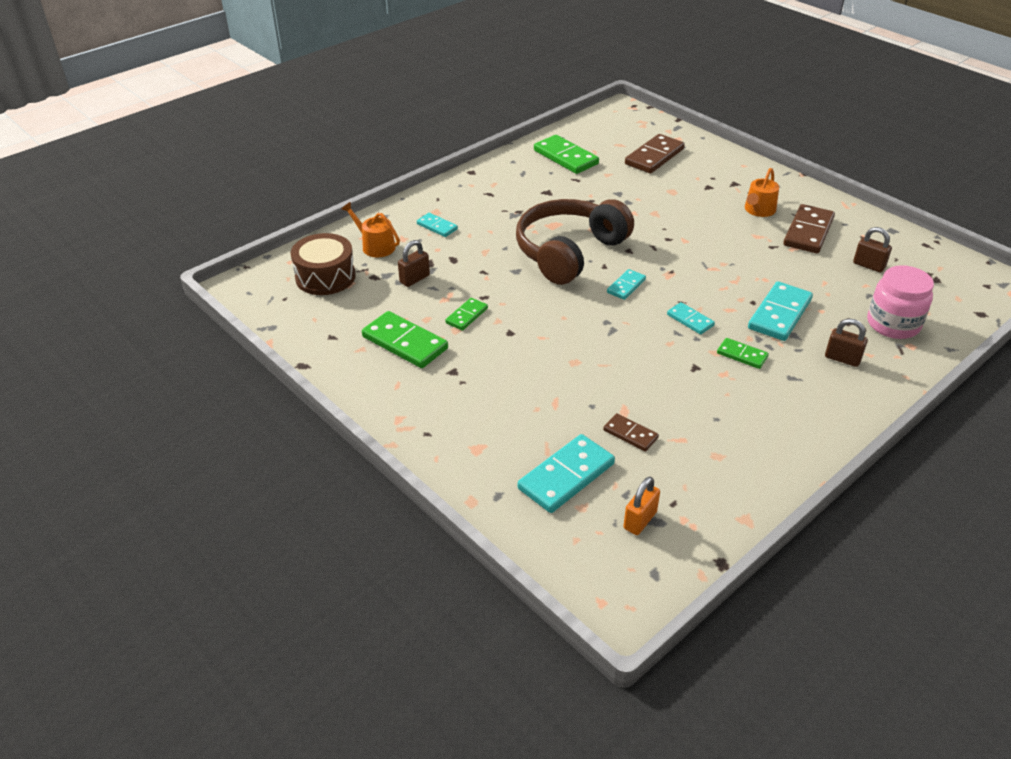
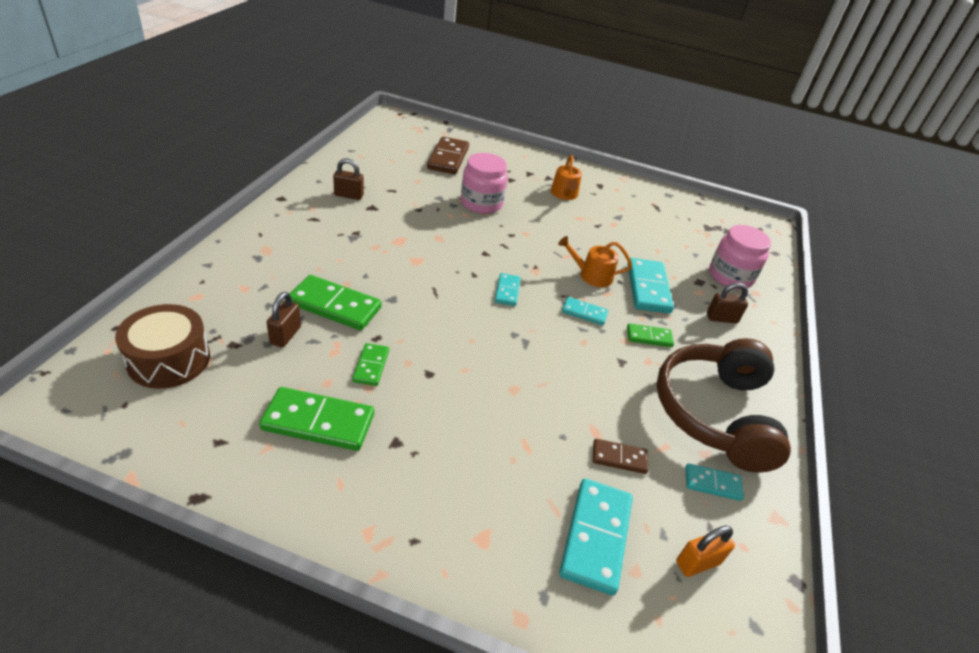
camera: 35 degrees left, 0 degrees up
(375, 246) = (215, 304): orange watering can -> orange watering can (591, 275)
(437, 226) = (277, 266): turquoise domino -> turquoise domino (712, 484)
(566, 157) = (368, 169): green domino -> green domino (335, 305)
(569, 252) = (432, 267): brown headphones -> brown headphones (715, 413)
(640, 520) = (697, 563): orange padlock -> orange padlock turned 60 degrees clockwise
(658, 205) = (481, 203): none -> pink jar
(808, 232) = (614, 207): brown domino -> none
(868, 265) = (676, 228): brown padlock -> brown padlock (349, 195)

